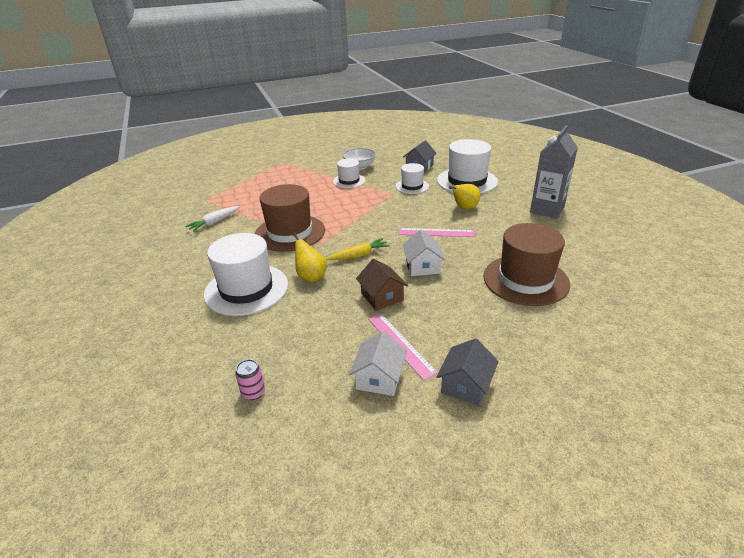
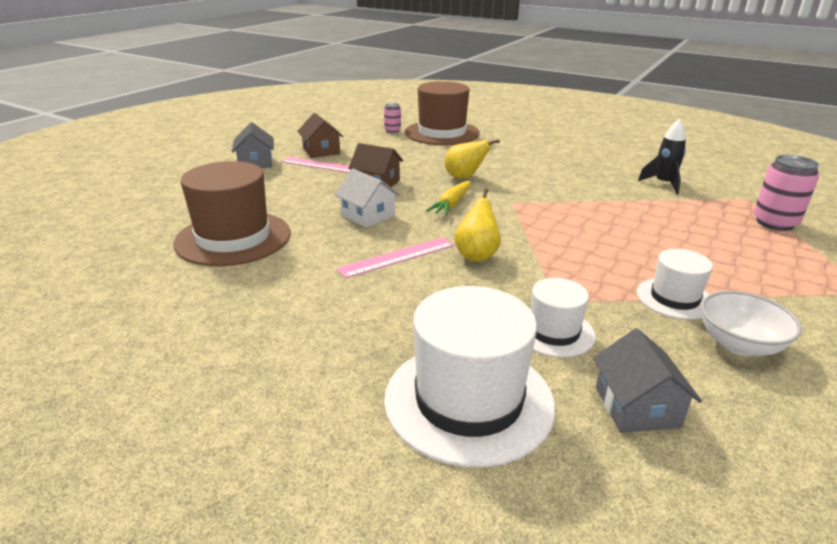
camera: 140 degrees right, 5 degrees down
(214, 222) = (663, 184): white carrot -> black rocket
(233, 188) = (774, 223): none -> pink can
(246, 289) = (499, 157): white hat -> none
(290, 232) = (567, 200): brown hat -> brown hat (442, 133)
(379, 378) = (321, 151): white house -> brown house
(464, 208) = (398, 316): yellow pear -> yellow pear (477, 255)
(547, 210) = (231, 376): grey carton -> none

